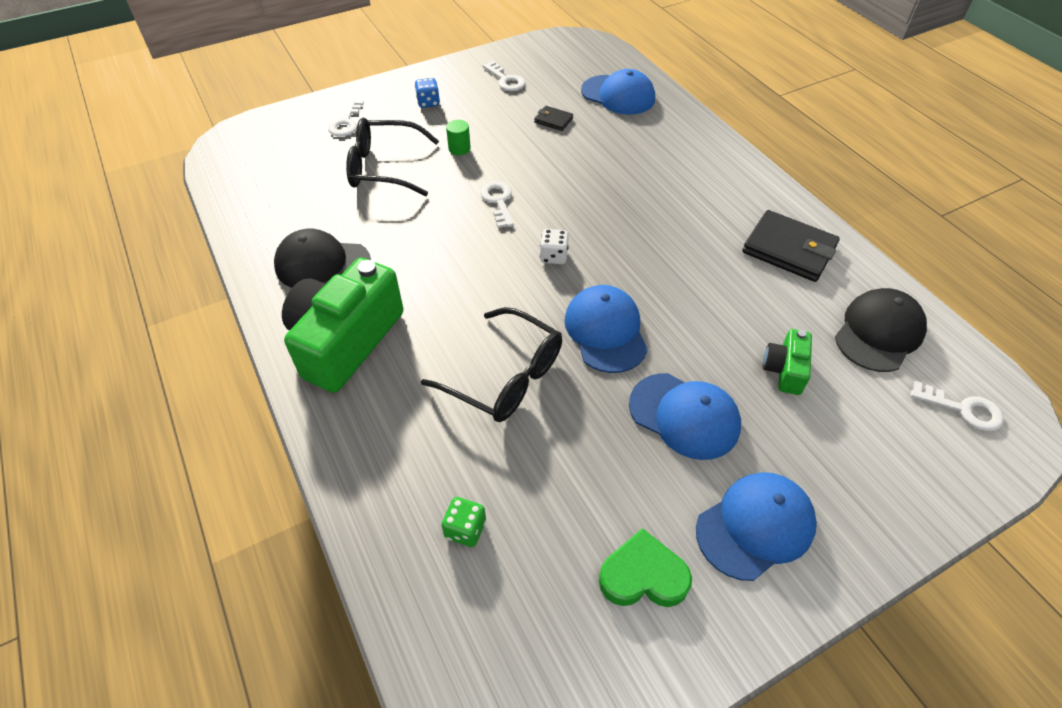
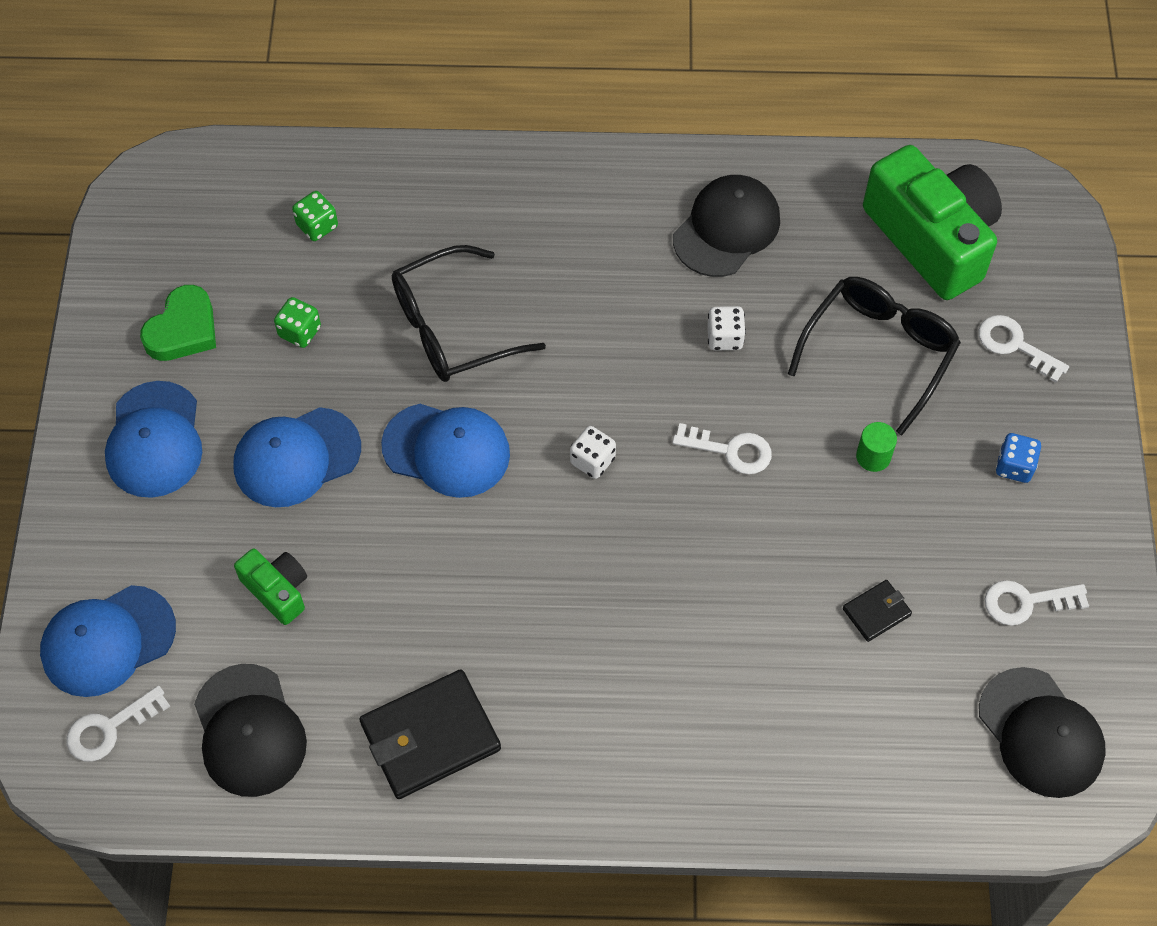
camera: 120 degrees right, 10 degrees up
(345, 341) = (594, 212): green camera -> green camera (932, 238)
(416, 233) = (724, 338): none -> white dice
(570, 60) = (1041, 733): none -> black cap
(579, 478) = (300, 332): none -> green dice
(618, 95) = (895, 746): blue cap -> blue cap (108, 641)

